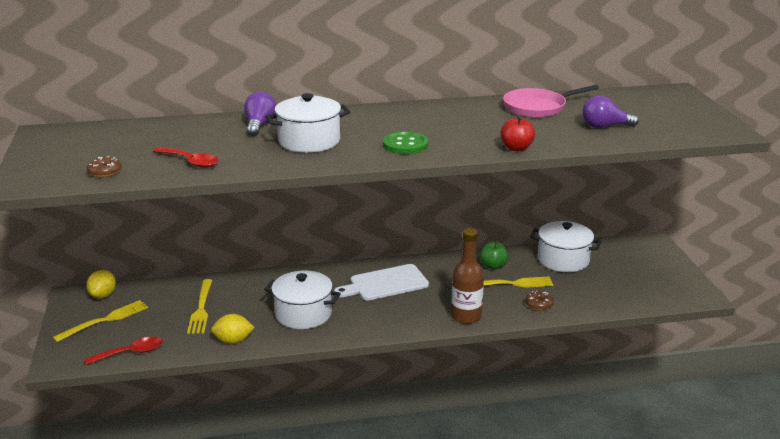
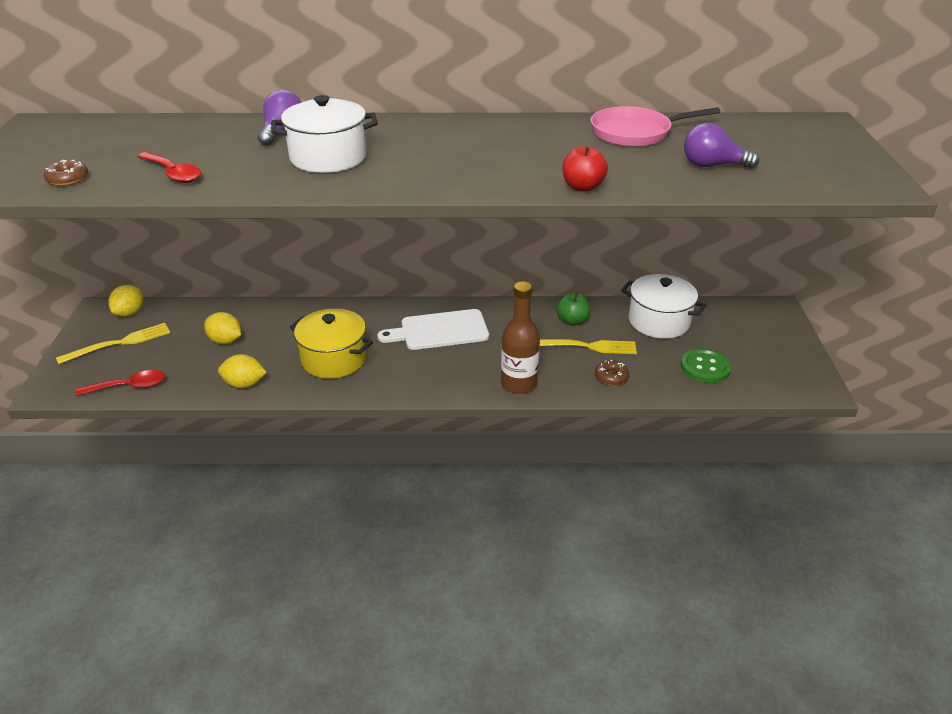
camera: 10 degrees right, 10 degrees up
(201, 309) = (225, 341): yellow fork -> yellow lemon
(303, 314) = (334, 359): white pot -> yellow pot
(405, 145) = (443, 171): green button -> green button (705, 367)

